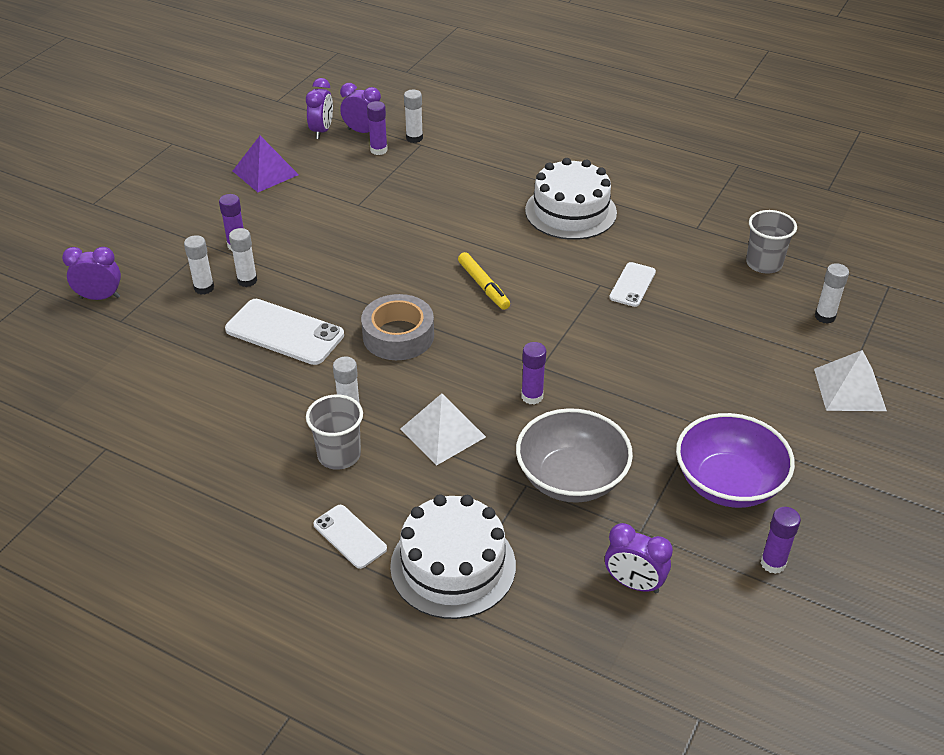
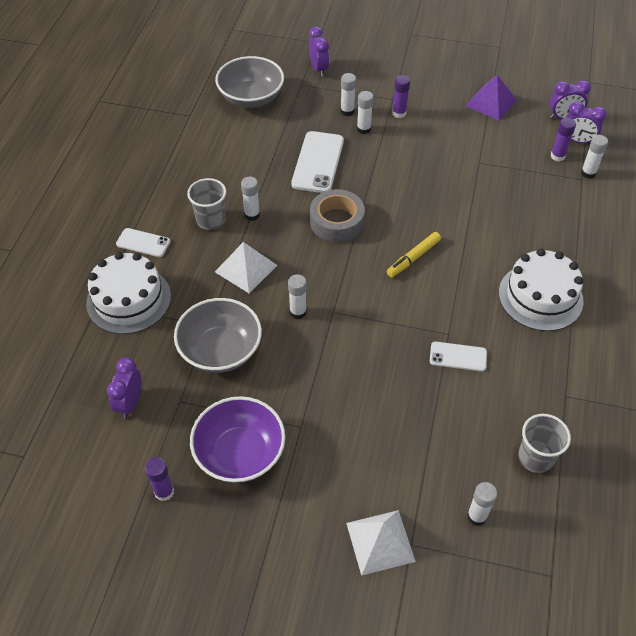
camera: 75 degrees right, 10 degrees up
(113, 374) = (251, 98): none -> grey bowl
(350, 536) = (143, 243): white phone -> white phone turned 75 degrees clockwise
(363, 132) = (577, 141): purple clock -> purple clock turned 105 degrees clockwise
(532, 396) = (298, 312): purple glue stick -> white glue stick

